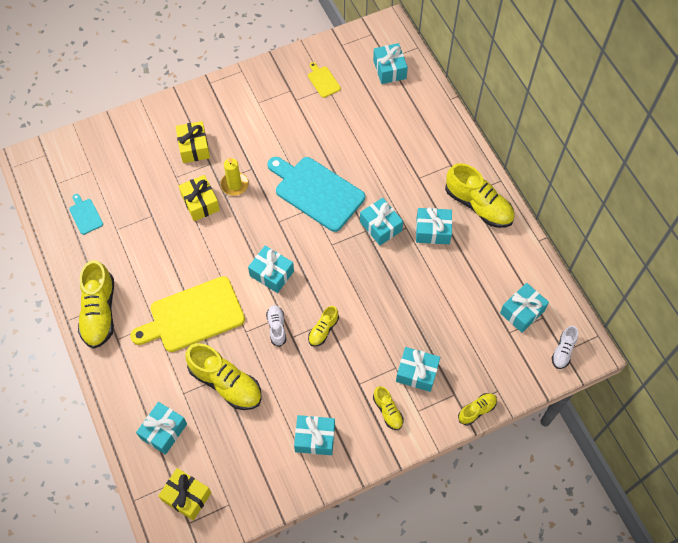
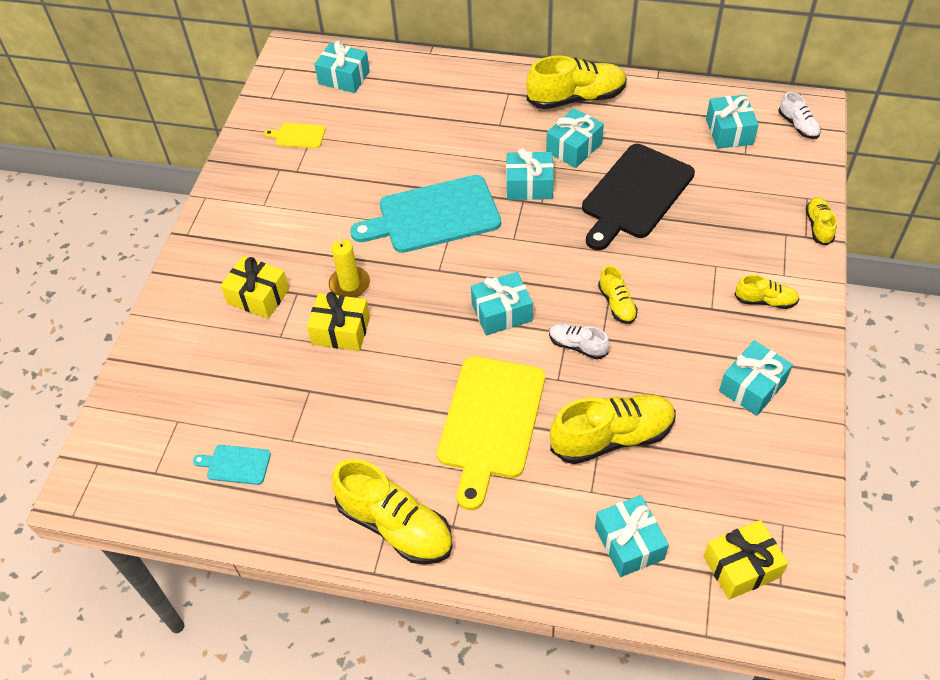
camera: 50 degrees left, 10 degrees down
(417, 373) = (736, 251): turquoise gift -> none
(420, 289) = (635, 194): none -> black cutting board

